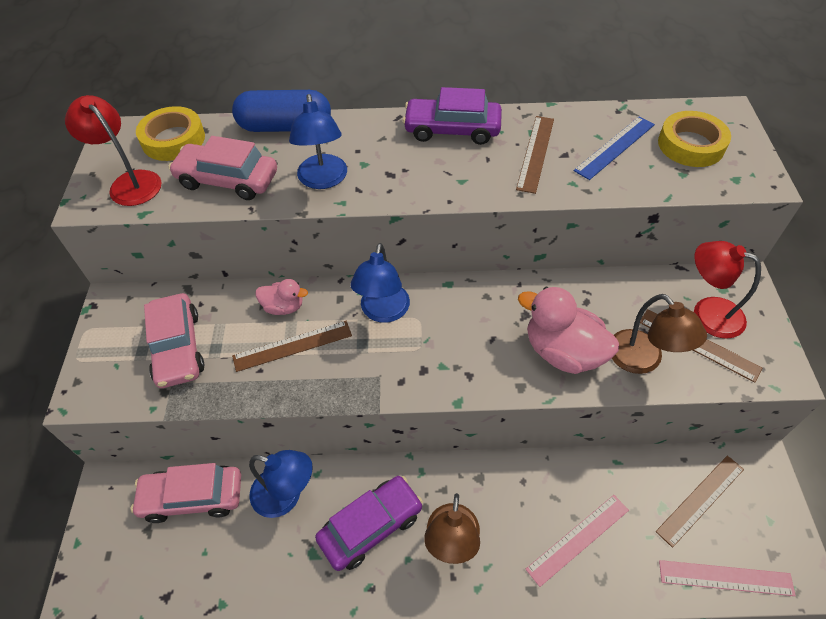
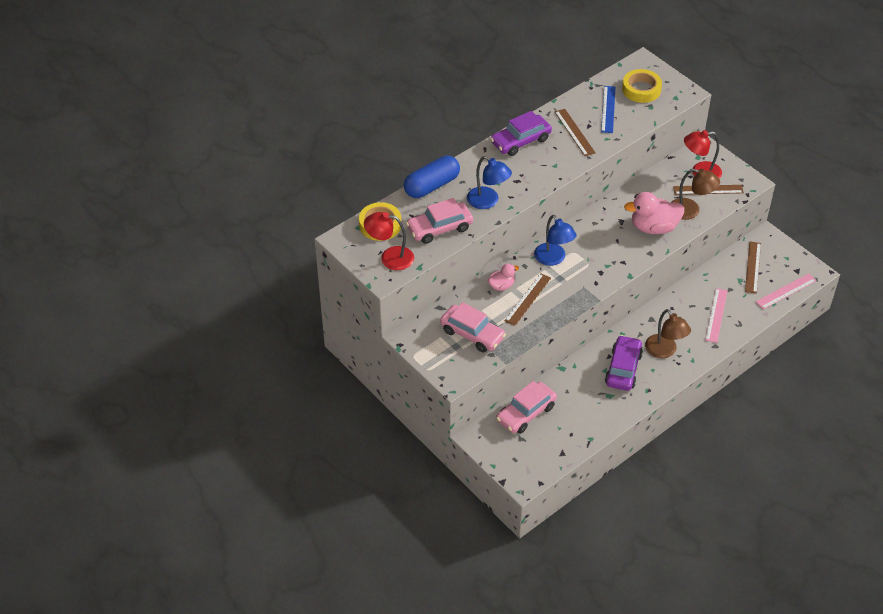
camera: 40 degrees left, 5 degrees down
(286, 496) = (570, 383): blue lamp -> none

